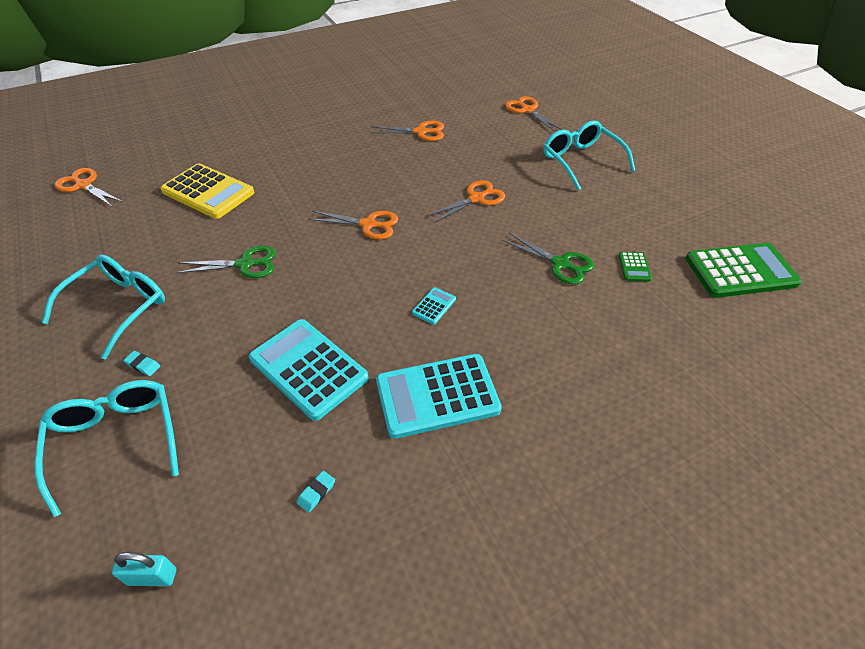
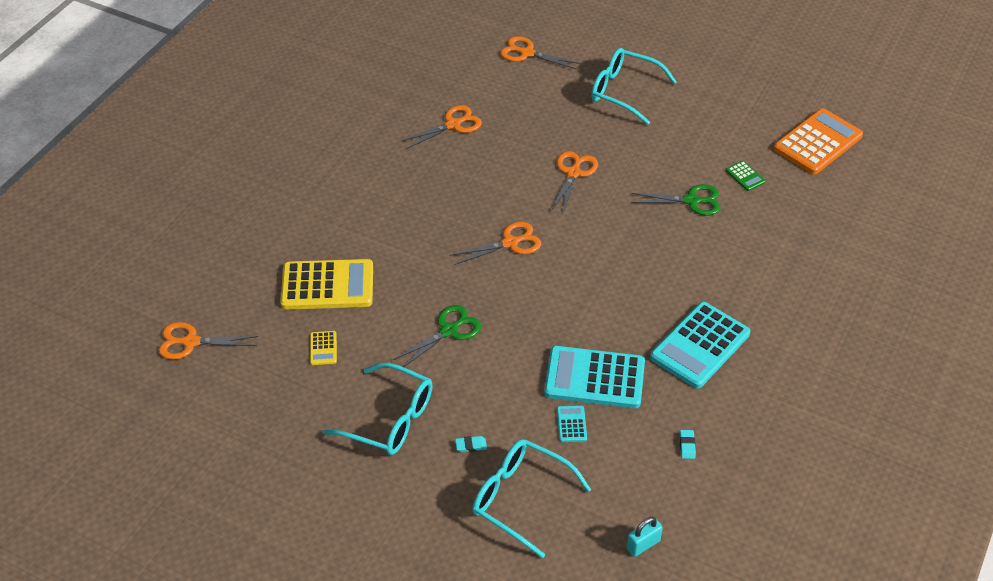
camera: 35 degrees left, 0 degrees up
(119, 307) = (390, 419): turquoise glasses -> turquoise glasses turned 120 degrees clockwise
(149, 231) = (323, 348): none -> yellow calculator
(434, 306) = (634, 284): turquoise calculator -> turquoise calculator (571, 424)
(740, 271) = (817, 142): green calculator -> orange calculator

